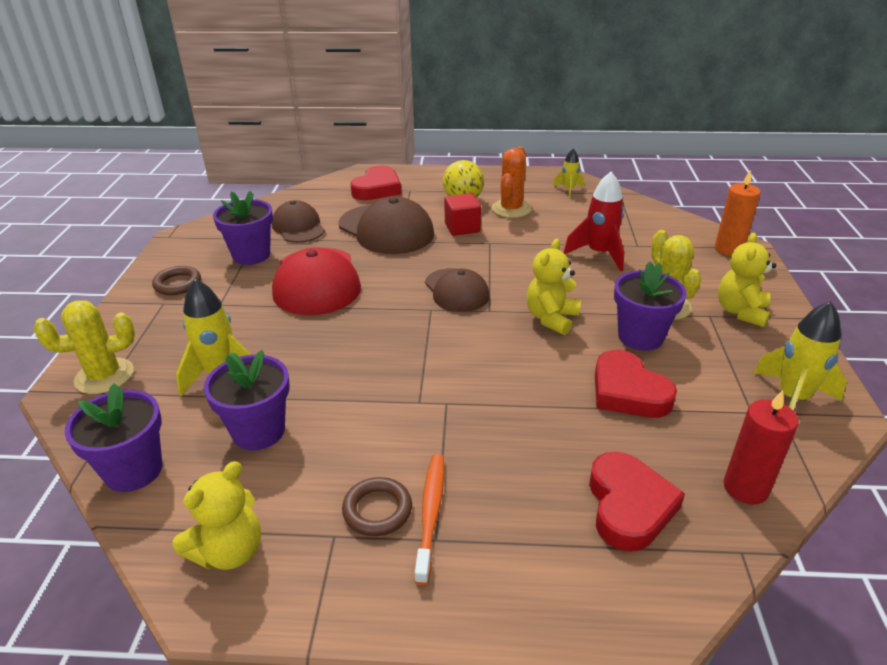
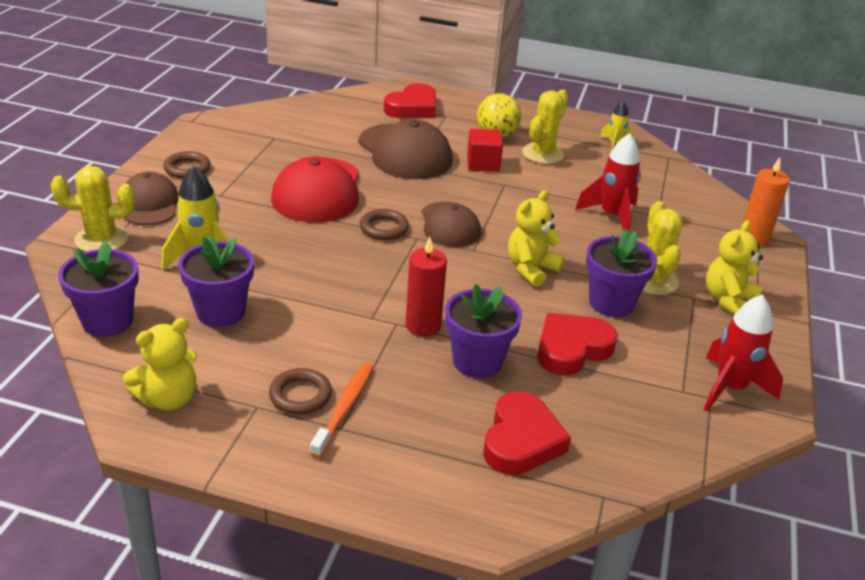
camera: 10 degrees right, 0 degrees up
(251, 255) = (264, 153): purple flower pot -> purple flower pot (477, 361)
(298, 227) = (319, 133): brown cap -> brown cap (150, 204)
(395, 306) = (384, 228): none -> brown ring
(511, 209) = (543, 154): orange cactus -> yellow cactus
(628, 391) = (571, 349): red heart -> red heart turned 75 degrees clockwise
(745, 488) = (637, 450): red candle -> red candle (423, 326)
(792, 399) = (730, 388): yellow rocket -> red rocket

